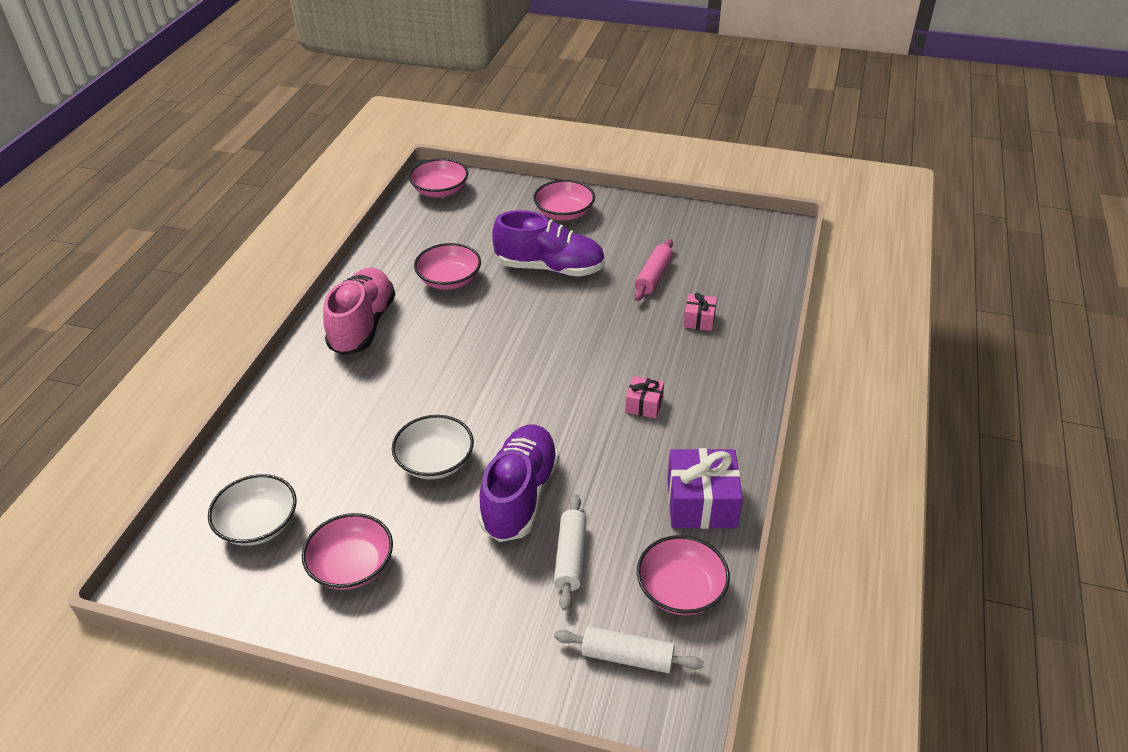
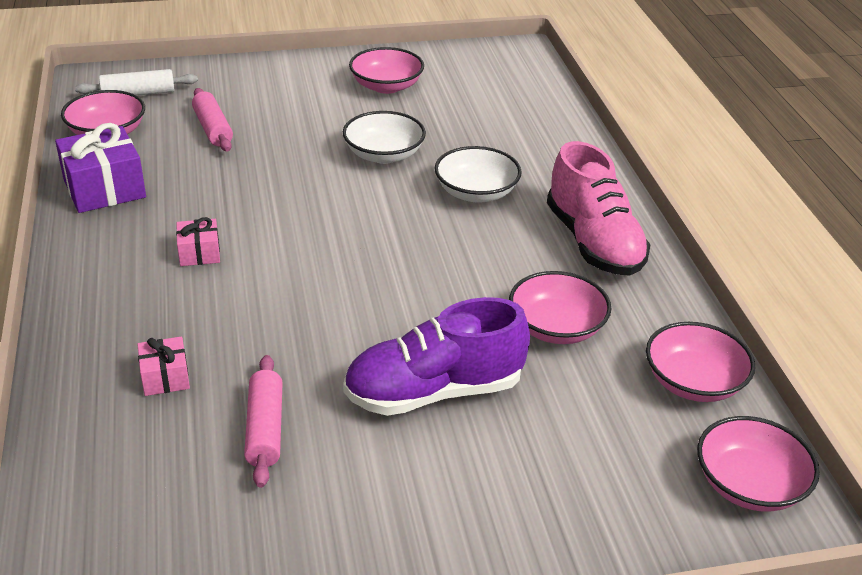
camera: 150 degrees right, 5 degrees down
(258, 524) = (485, 88): white bowl -> white bowl (476, 192)
(520, 495) = (285, 152): purple shoe -> none
(564, 213) = (494, 512): pink bowl -> pink bowl (693, 382)
(570, 557) = (213, 129): white rolling pin -> pink rolling pin

